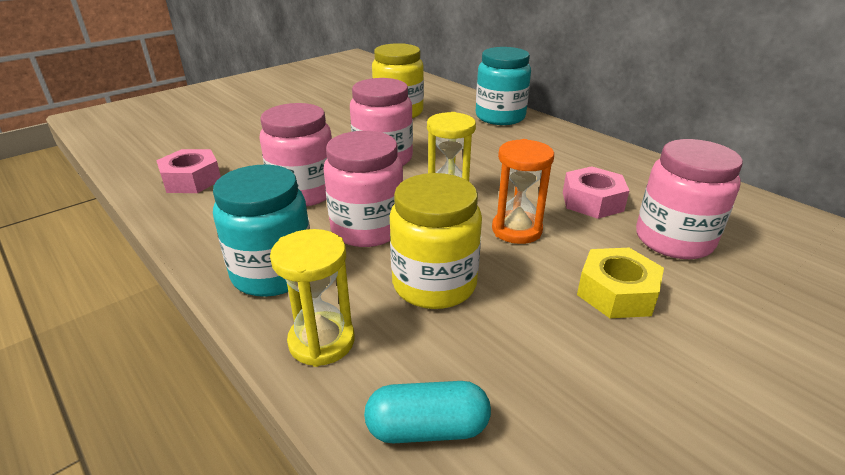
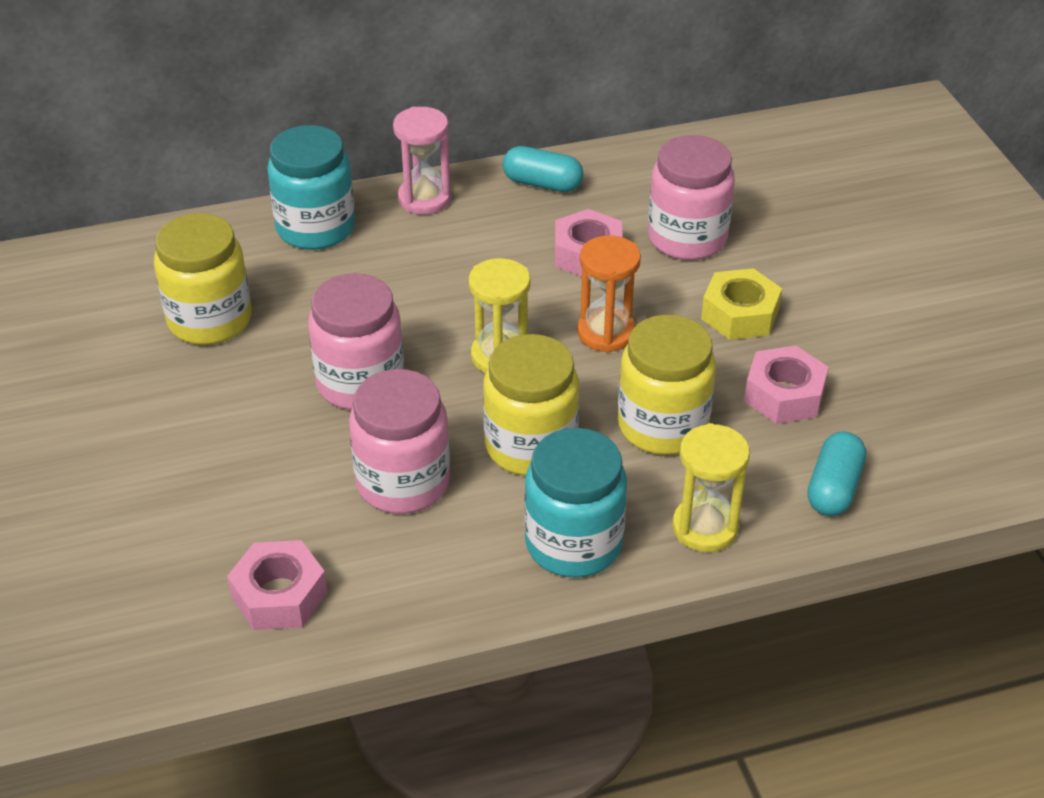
camera: 65 degrees left, 10 degrees up
(367, 229) = (530, 446): pink jar -> yellow jar
(537, 350) = (784, 395): none -> pink nut
(566, 136) = (424, 199): none -> pink hourglass
(639, 167) = (542, 184): none -> turquoise capsule

